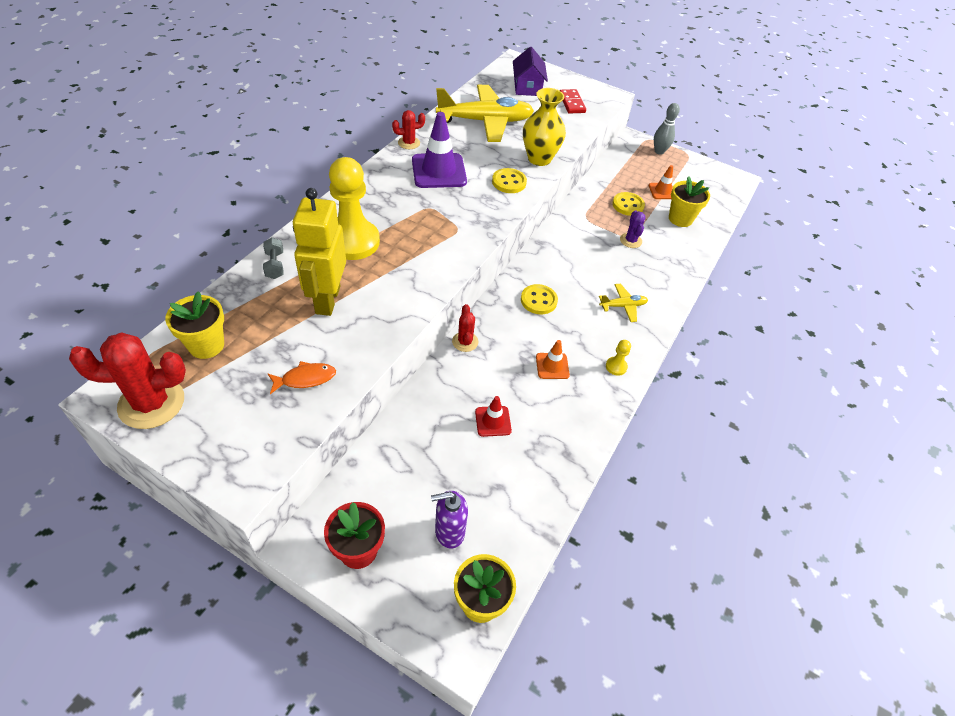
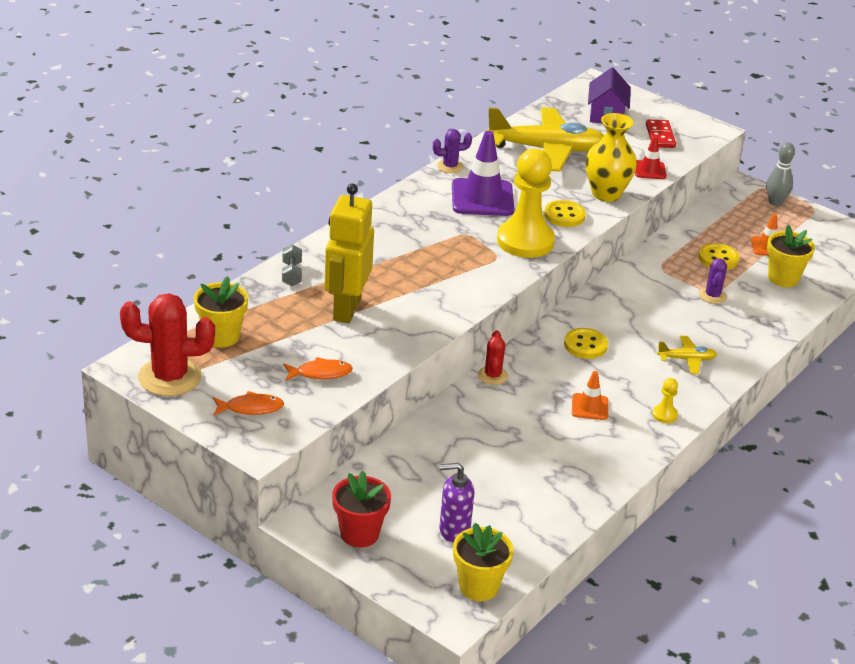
camera: 10 degrees right, 15 degrees down
(235, 432) = (251, 408): none -> orange fish
(353, 241) = (377, 259): yellow pawn -> yellow pawn (525, 241)
(409, 143) = (450, 166): red cactus -> purple cactus
(493, 421) = (513, 448): red traffic cone -> red traffic cone (649, 170)

